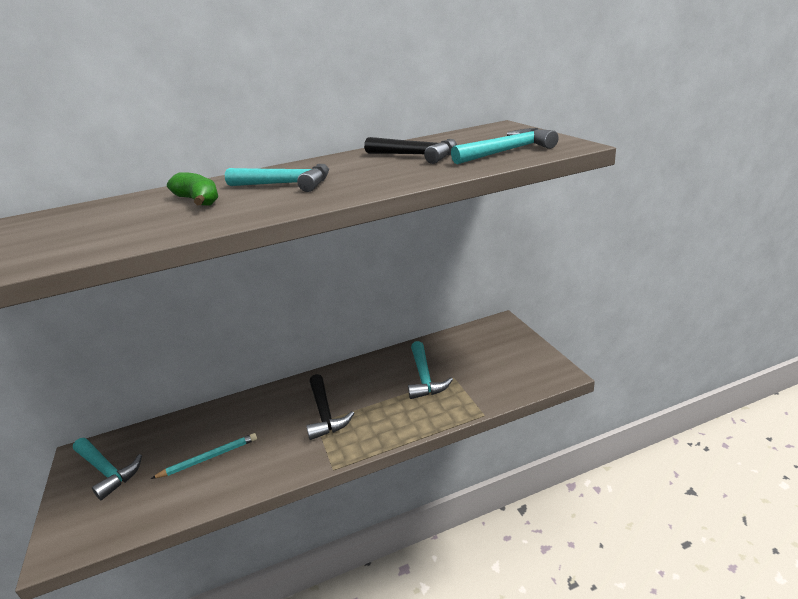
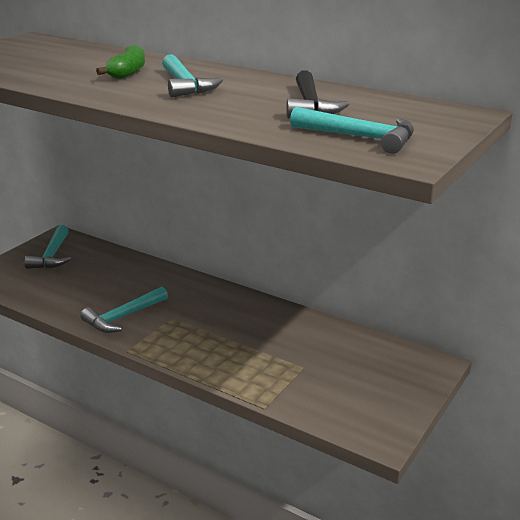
camera: 50 degrees right, 0 degrees up
(209, 458) = (94, 289): turquoise pencil -> none
(325, 414) = (186, 317): black hammer -> none
(424, 377) = (285, 350): turquoise hammer -> turquoise hammer (123, 317)

